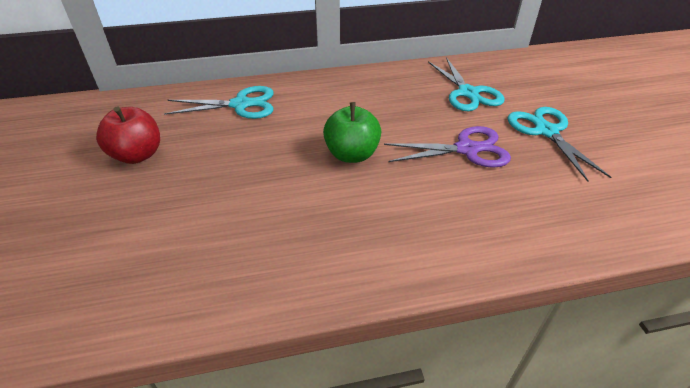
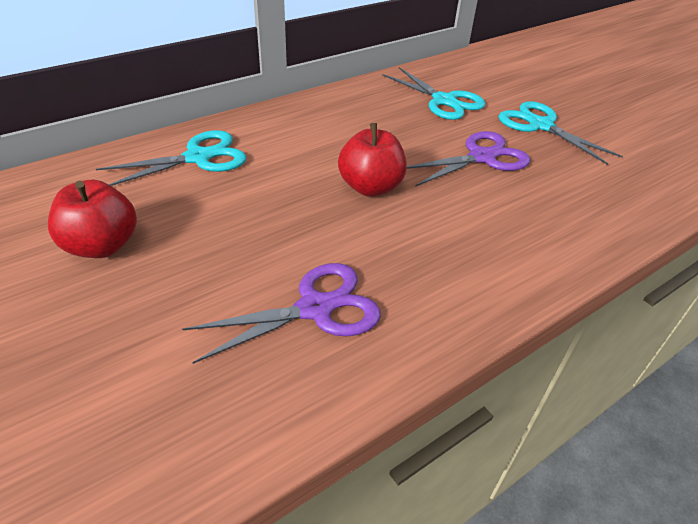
camera: 25 degrees left, 0 degrees up
(243, 239) = (315, 308): none -> purple scissors
(352, 154) = (370, 187): green apple -> red apple

